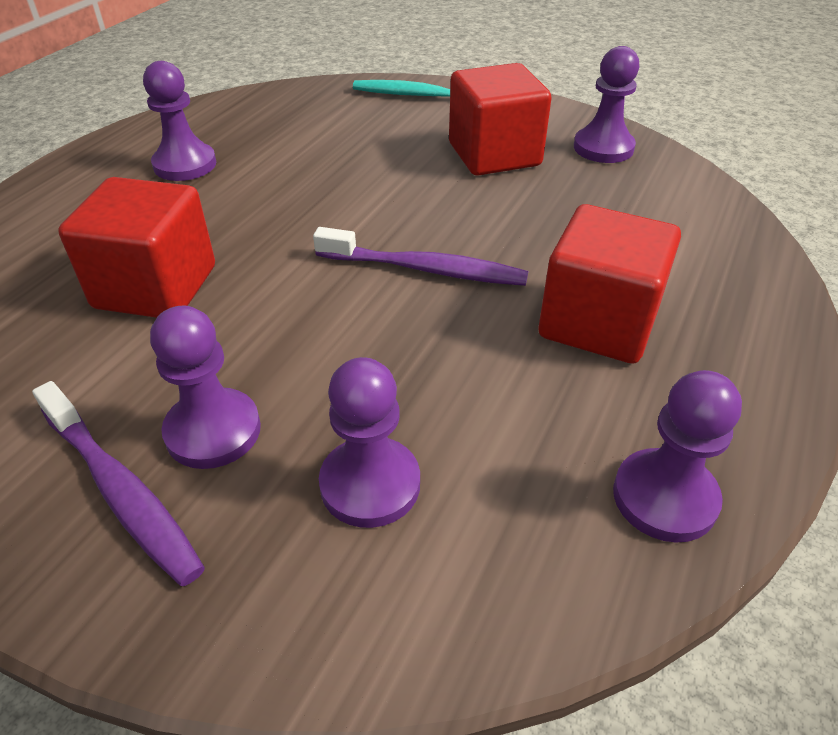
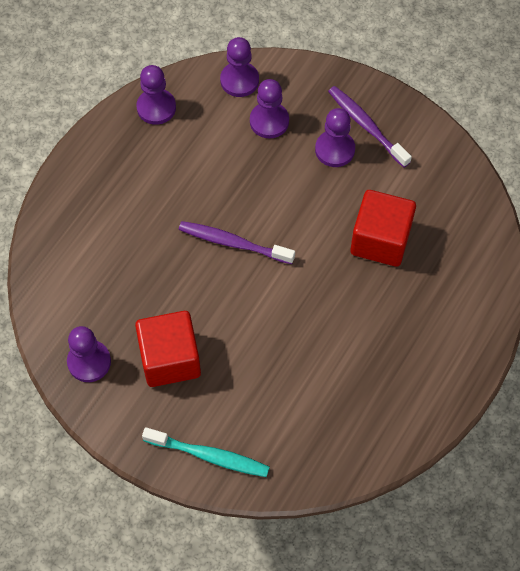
camera: 175 degrees left, 20 degrees up
(185, 164) = (389, 363): purple pawn -> purple pawn (239, 80)
(598, 322) = (151, 197): red cube -> none

